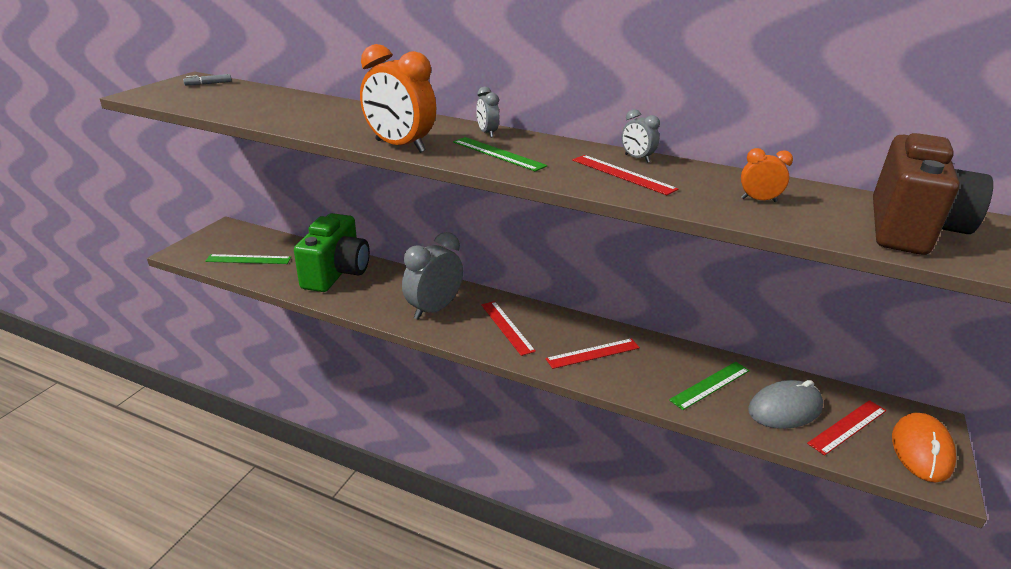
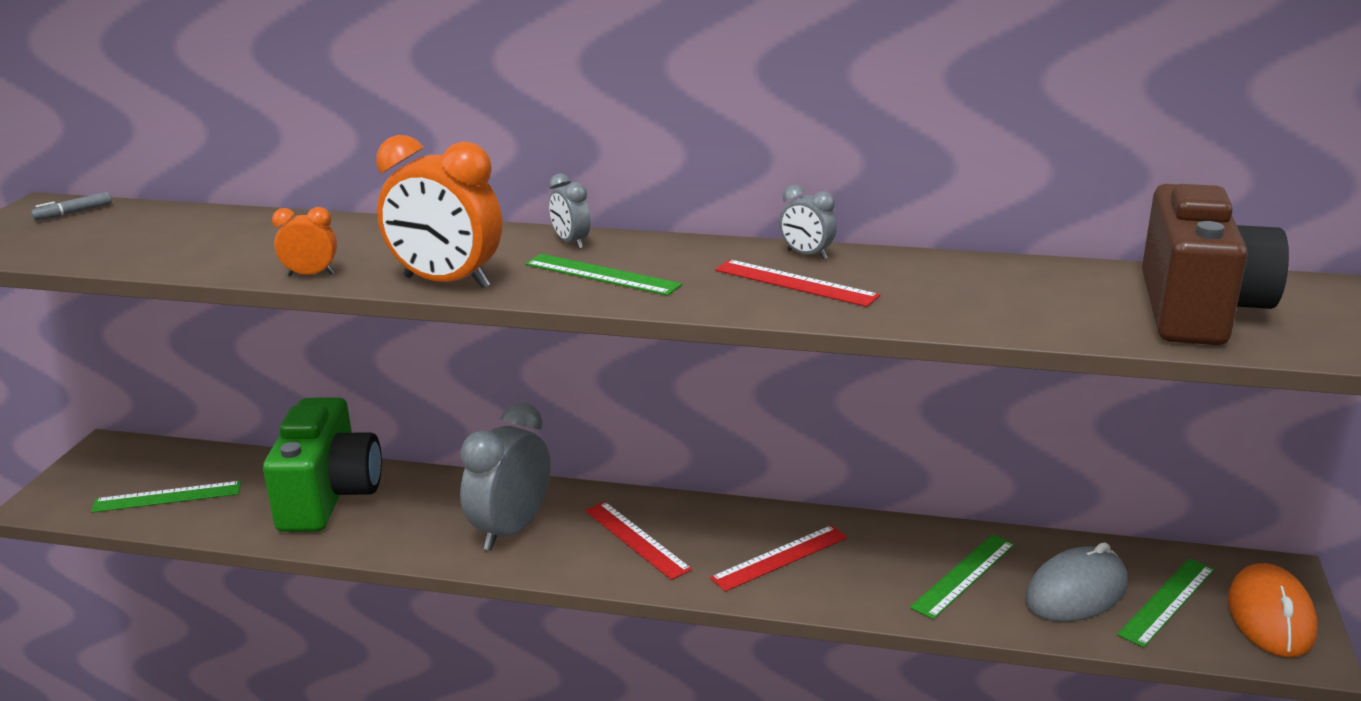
camera: 10 degrees left, 5 degrees down
(758, 200) = (993, 296): orange clock -> orange clock (311, 274)
(847, 426) = (1167, 601): red ruler -> green ruler

